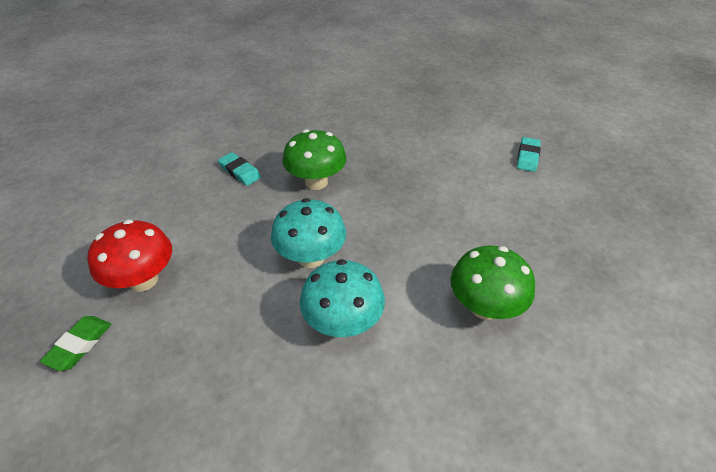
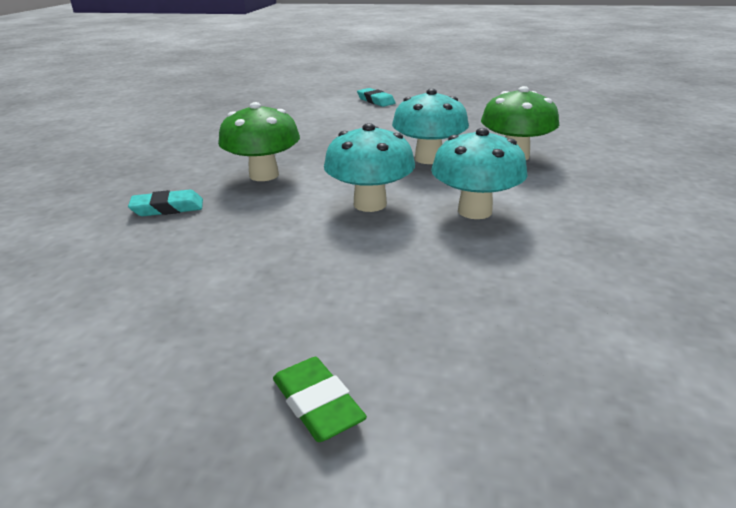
camera: 55 degrees left, 15 degrees down
(143, 280) = (258, 317): red mushroom -> none
(423, 251) = (428, 159): none -> turquoise mushroom

